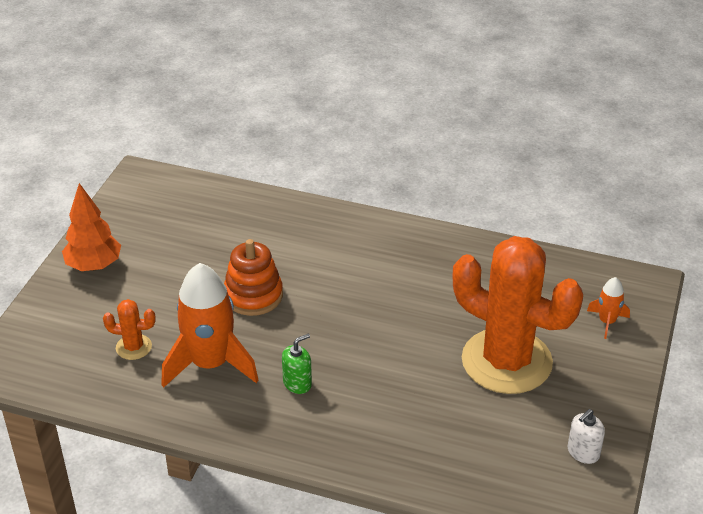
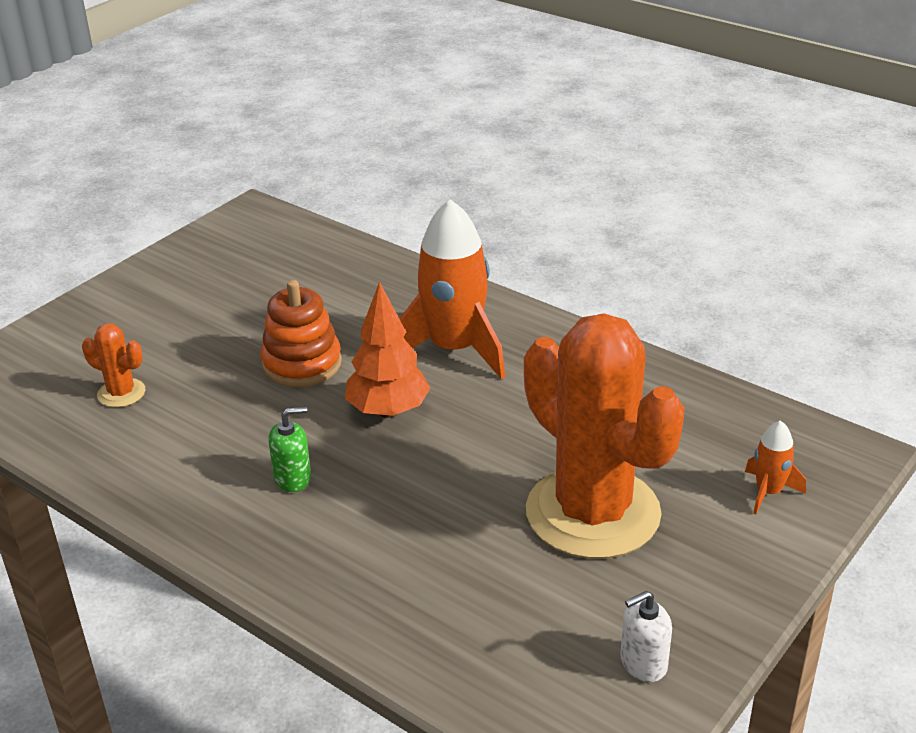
camera: 20 degrees right, 5 degrees down
(94, 266) = (136, 296): orange tree -> orange tree (388, 411)
(210, 364) = (199, 431): orange rocket -> orange rocket (454, 349)

